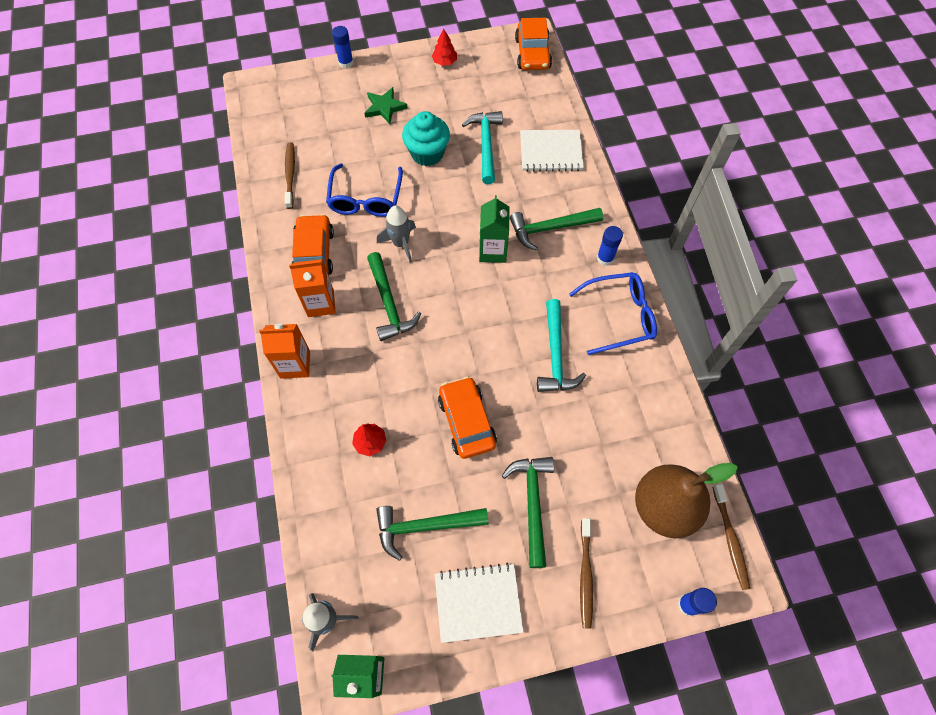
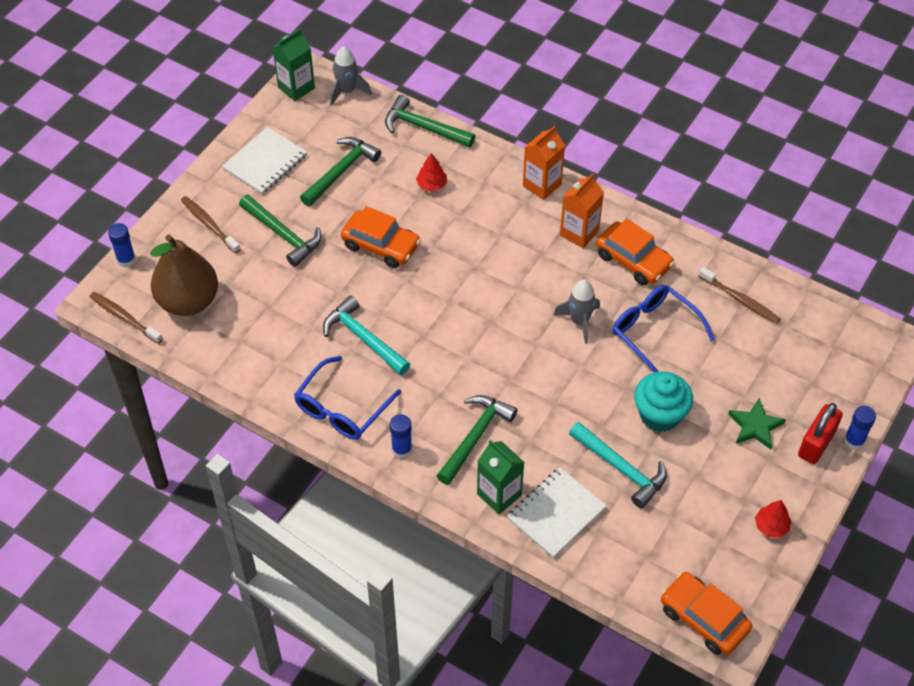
camera: 135 degrees right, 10 degrees down
(366, 76) = (816, 443): none -> red padlock
(389, 303) = (530, 273): green hammer -> green hammer (424, 128)
(492, 251) = (501, 377): green carton -> green carton (499, 494)

